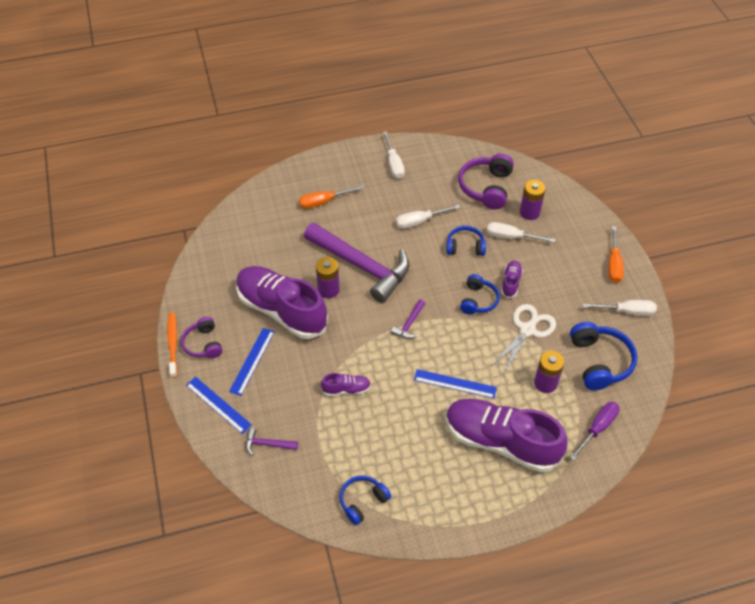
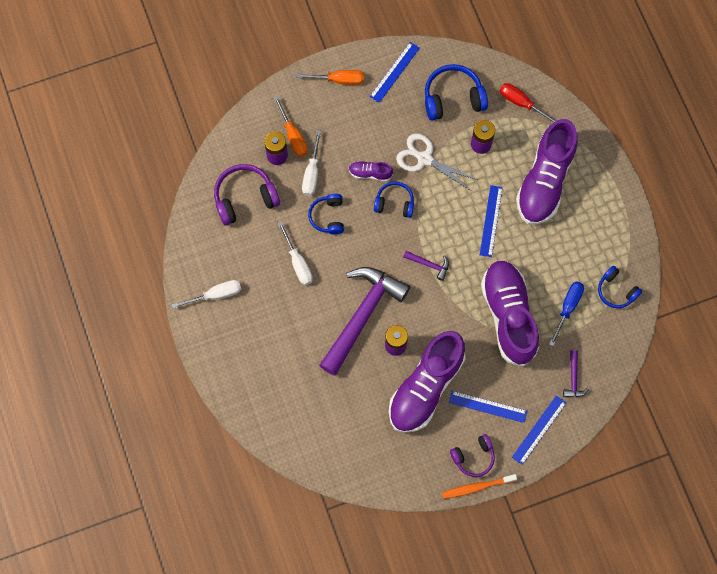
camera: 95 degrees left, 20 degrees up
(323, 202) = (277, 364): orange screwdriver -> orange screwdriver (293, 136)
(346, 389) = (508, 316): purple shoe -> purple shoe, size x2.38
(348, 448) = (567, 308): none -> blue screwdriver
(486, 187) = (245, 198): purple headphones -> purple headphones turned 150 degrees clockwise
(597, 428) = (521, 103): purple screwdriver -> red screwdriver
(626, 311) = (394, 72): white screwdriver -> blue ruler

